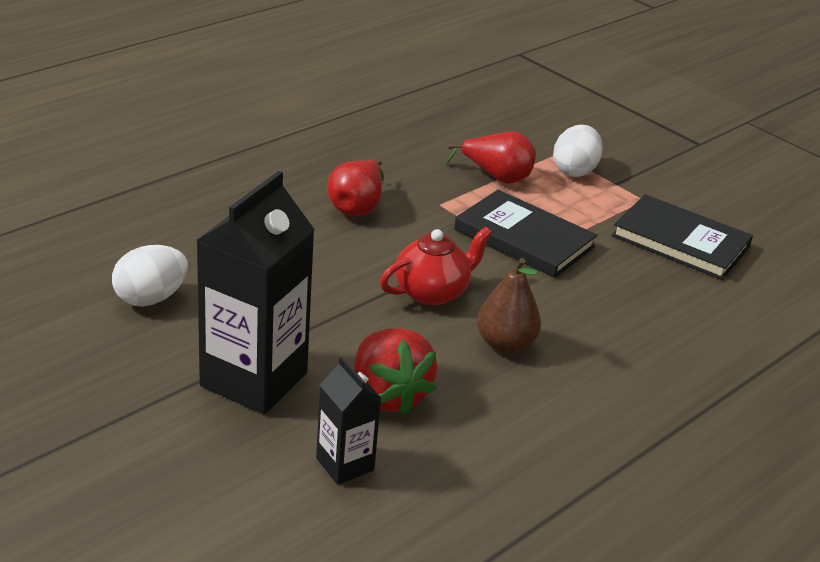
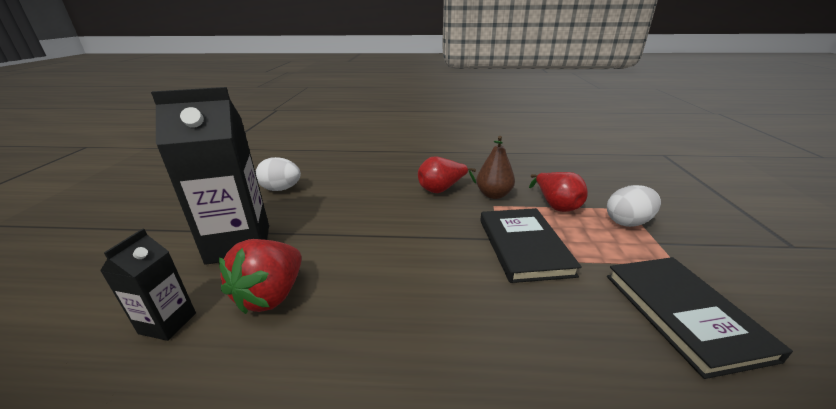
camera: 50 degrees right, 5 degrees down
(432, 292) = (407, 249): red teapot -> none
(505, 344) = (397, 309): brown pear -> brown pear (493, 195)

